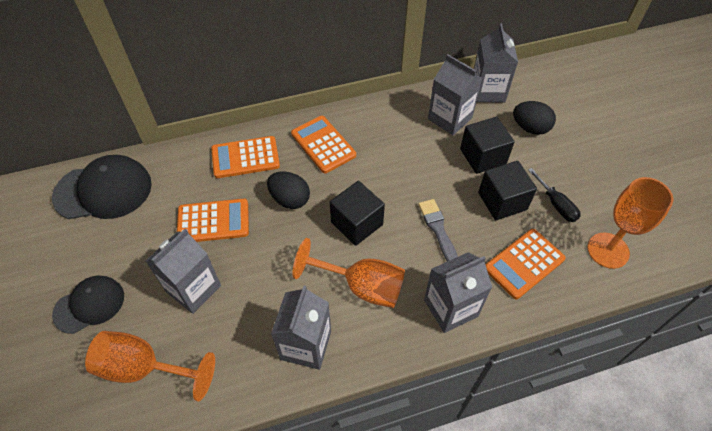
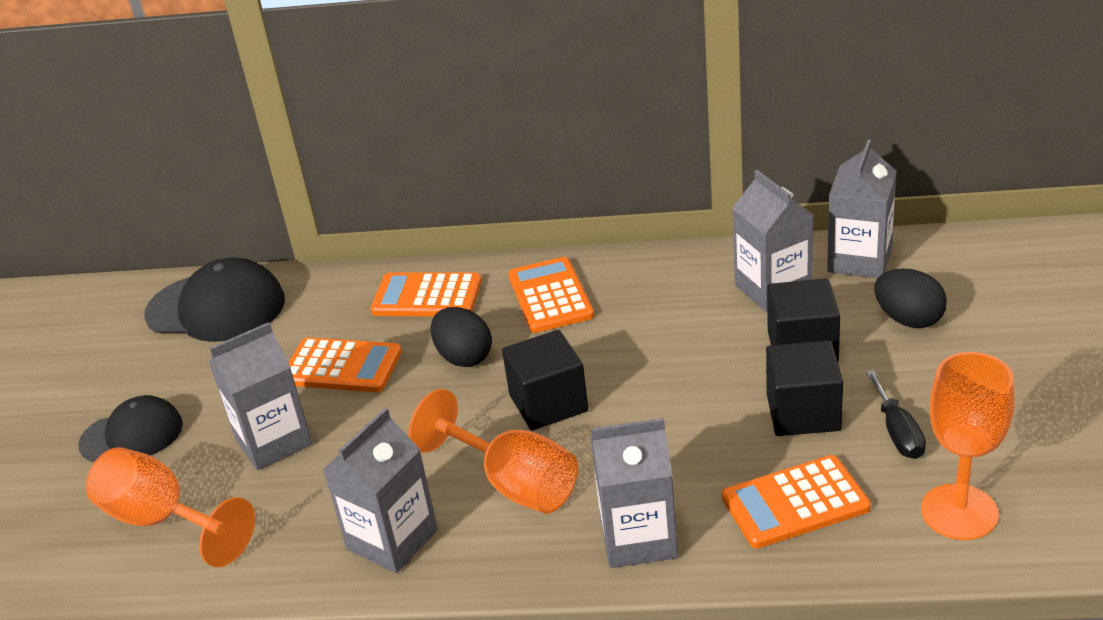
camera: 25 degrees right, 20 degrees down
(438, 230) = (673, 433): grey brush -> none

